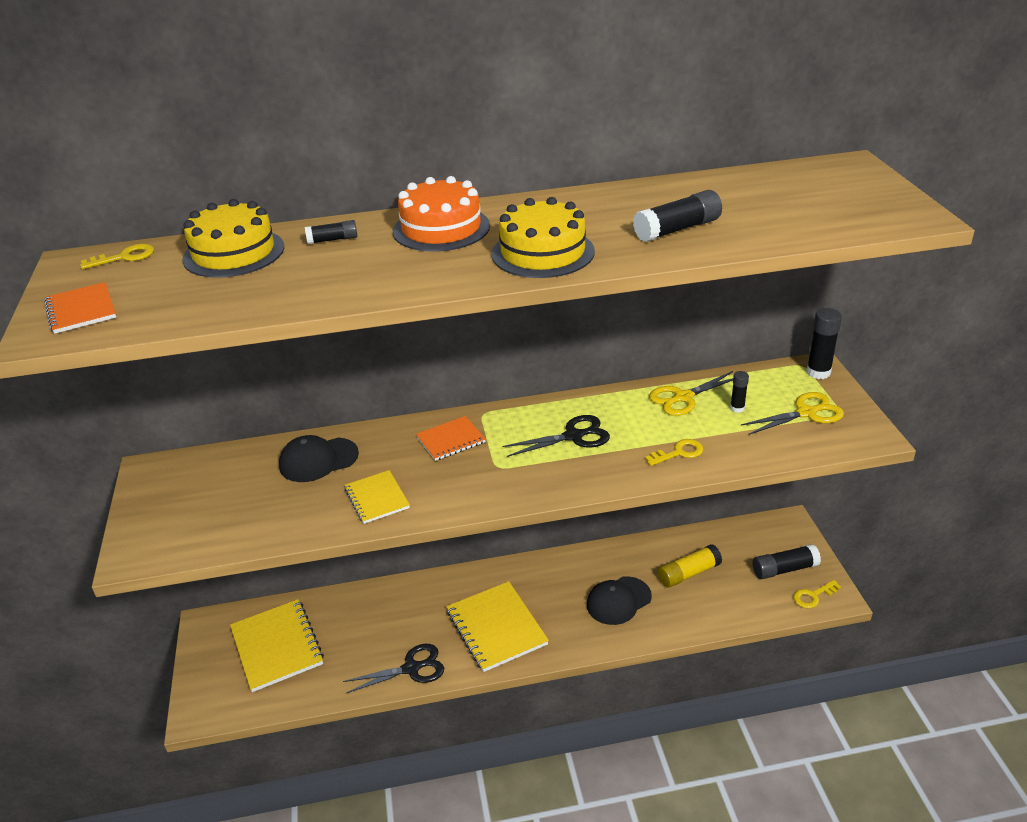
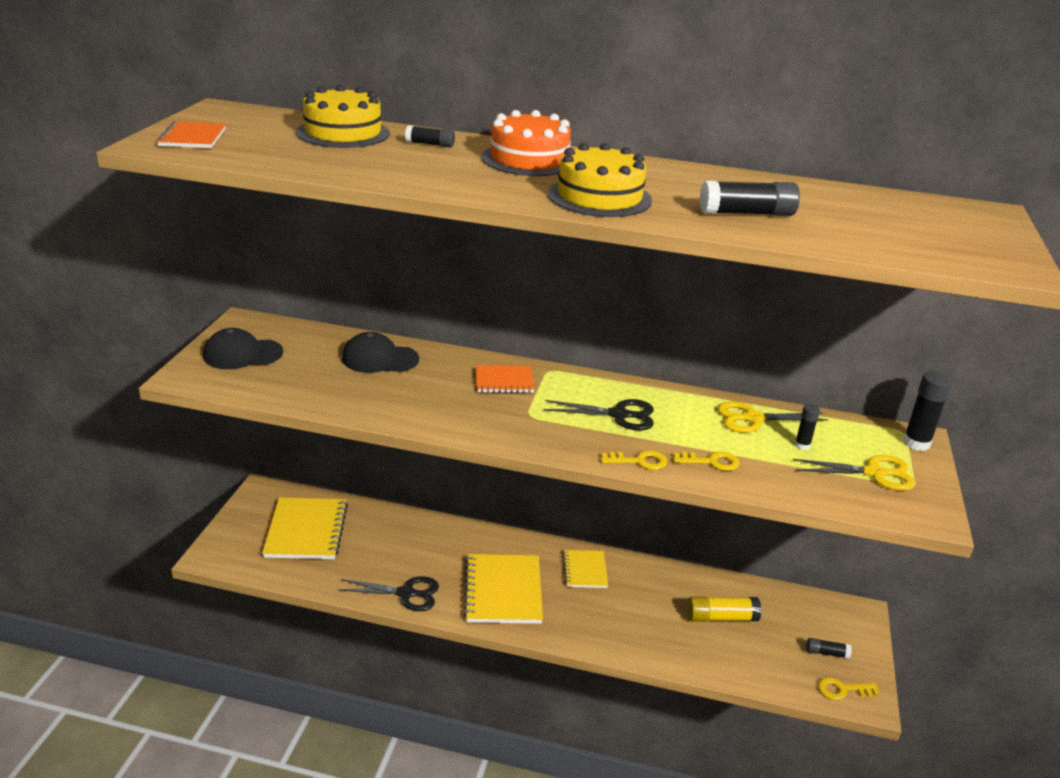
camera: 20 degrees right, 5 degrees down
(124, 257) = (259, 115): yellow key -> yellow key (639, 461)
(376, 498) = (405, 403): yellow notebook -> yellow notebook (585, 570)
(618, 601) = (634, 614): black cap -> black cap (242, 354)
(784, 569) = (826, 653): black glue stick -> black glue stick, size x0.57

